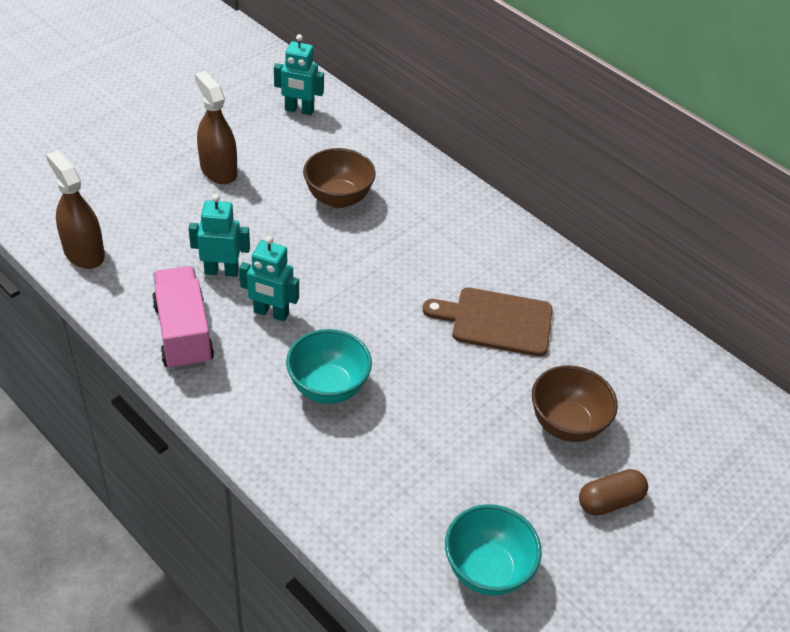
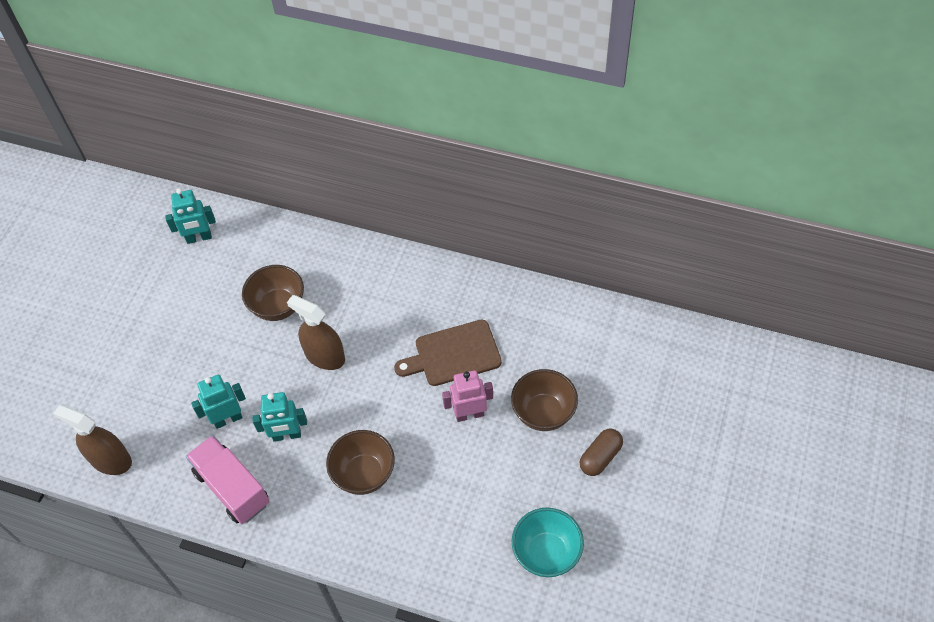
camera: 20 degrees left, 10 degrees up
(218, 170) = (169, 329): brown spray bottle -> brown spray bottle (324, 356)
(328, 387) = (364, 474): turquoise bowl -> brown bowl
(480, 385) = (469, 414): none -> pink robot

